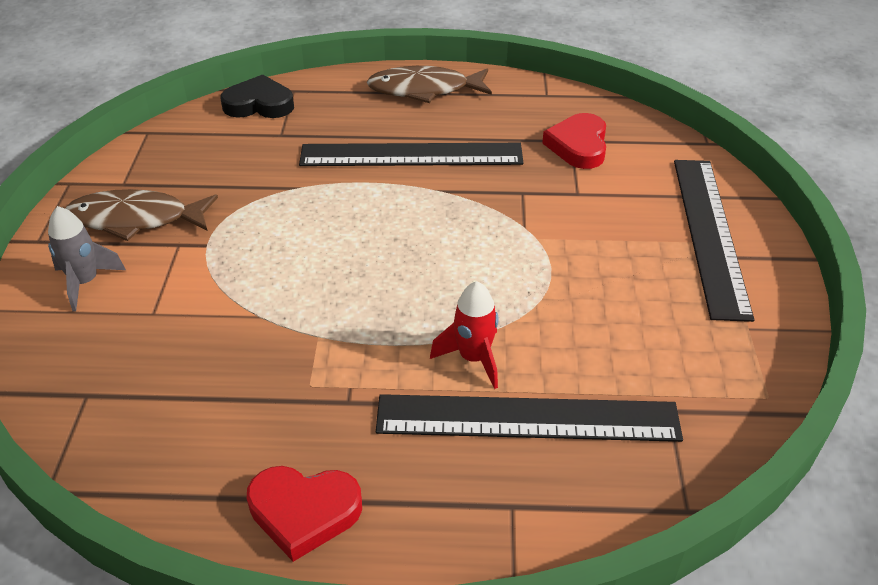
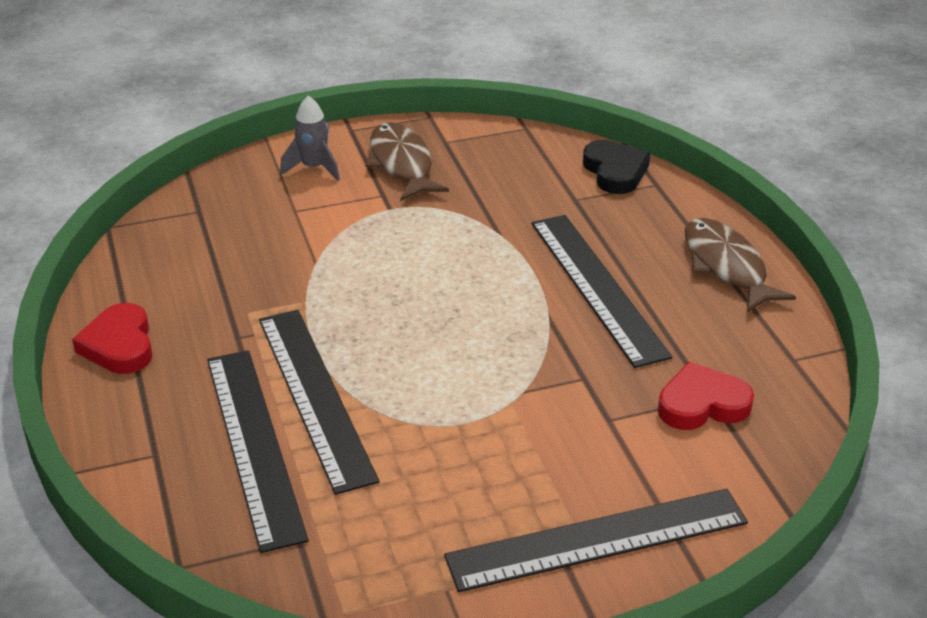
camera: 70 degrees right, 5 degrees down
(473, 358) = (315, 396): red rocket -> black ruler

